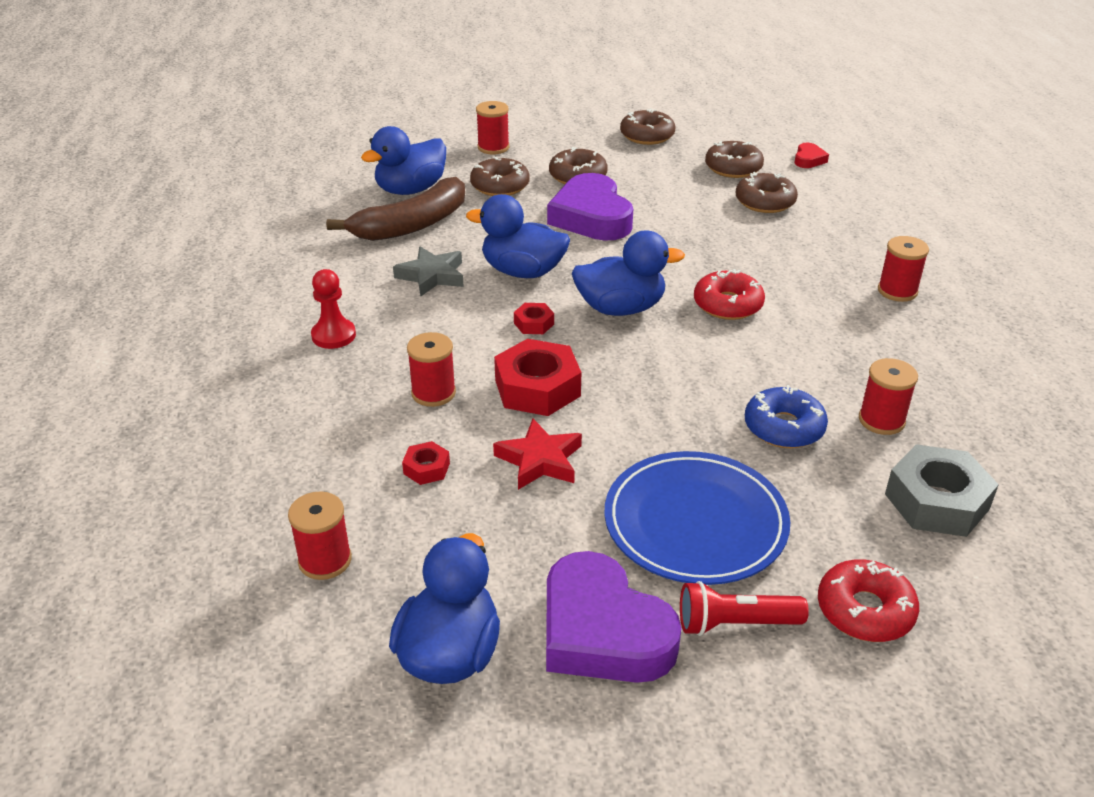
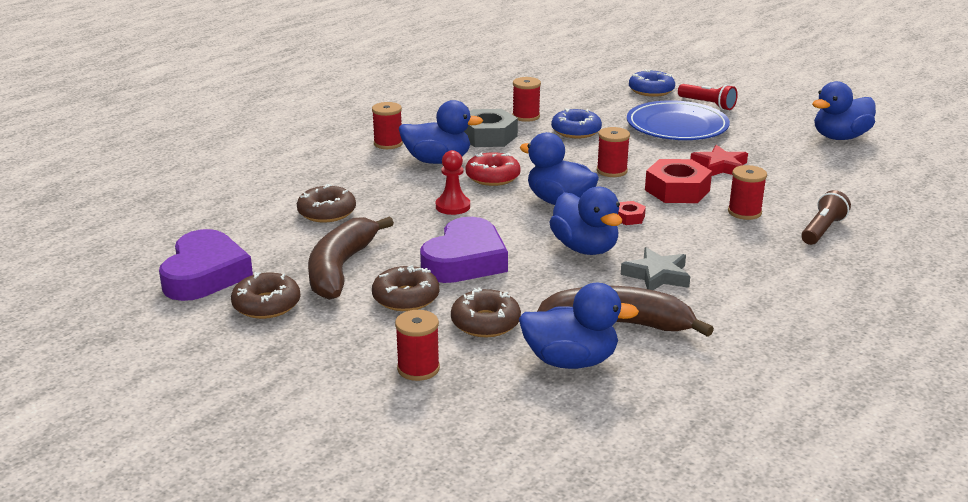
camera: 135 degrees left, 10 degrees down
(325, 560) = (877, 178): red spool -> red spool (612, 171)
(330, 411) = (822, 230): none -> brown flashlight
(333, 335) = (780, 269): red pawn -> red pawn (453, 206)
(426, 468) = (787, 186): red nut -> none
(602, 631) = (765, 120): purple heart -> purple heart (205, 274)
(657, 172) = (341, 268): none -> brown banana
(733, 168) = (281, 243): brown donut -> none
(808, 159) = (218, 222): red heart -> none
(811, 296) = (437, 161): none -> blue duck
(865, 610) = (651, 90): red donut -> blue donut
(936, 501) = (561, 95): grey nut -> grey nut (488, 136)

